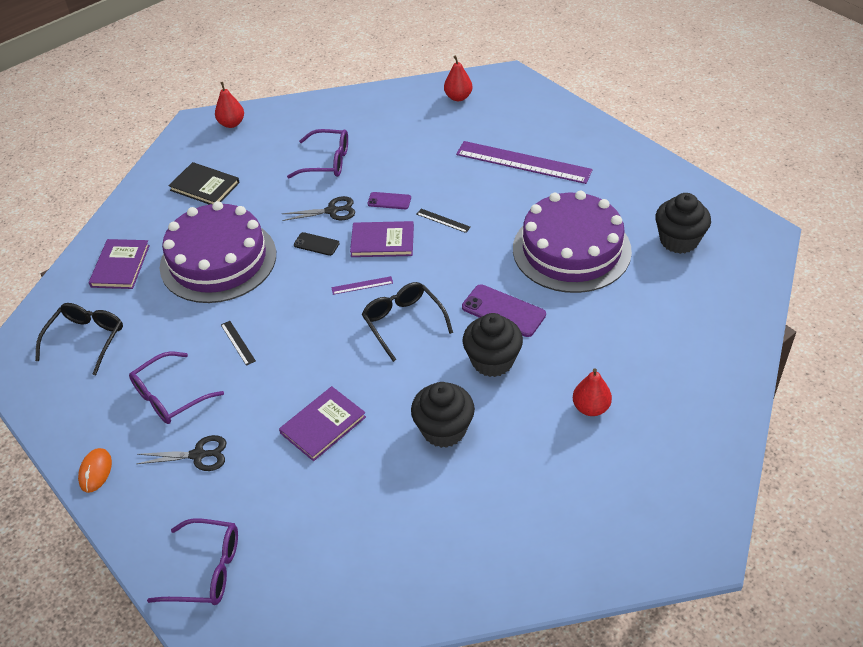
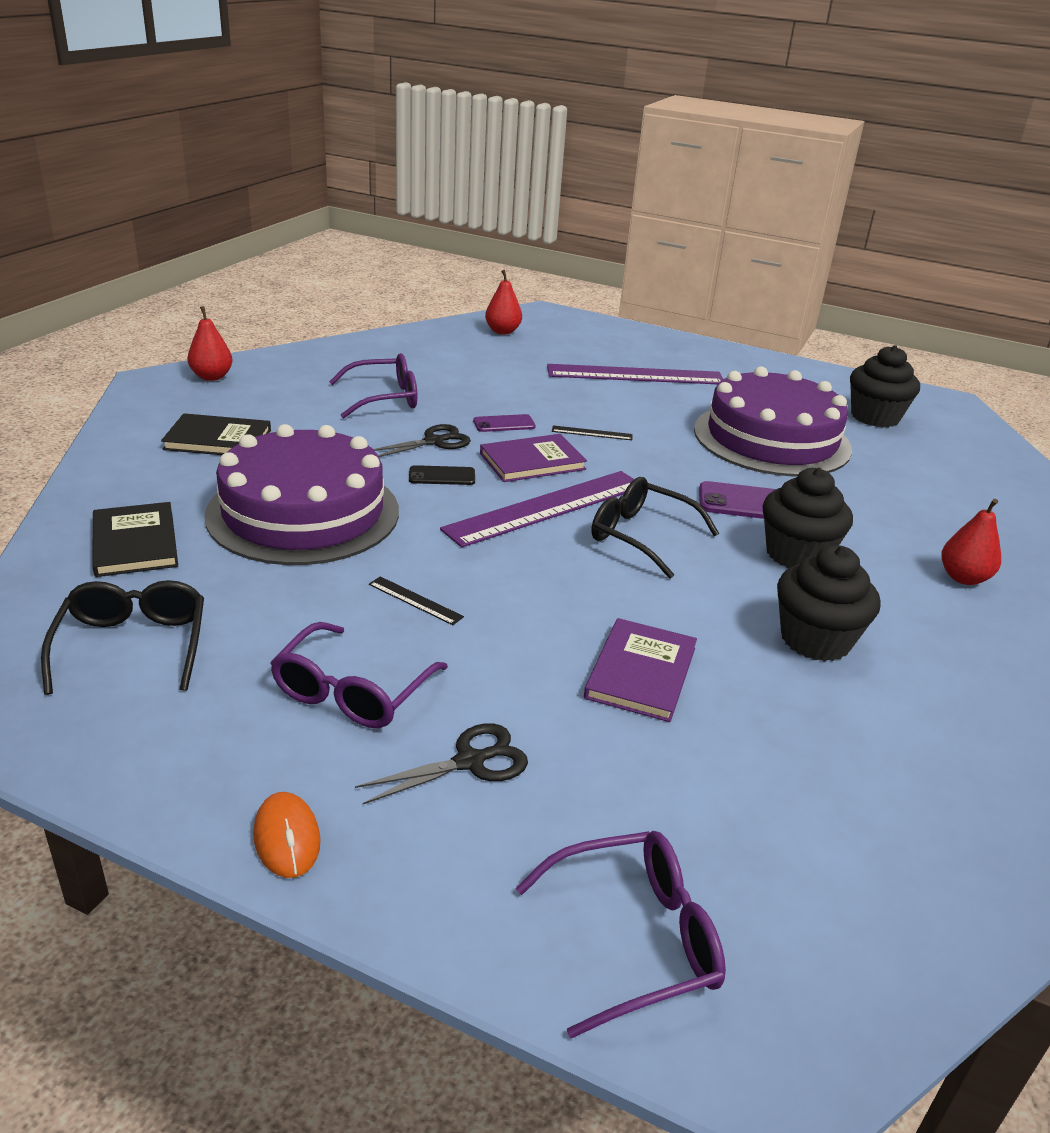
camera: 30 degrees left, 15 degrees down
(120, 266) = (135, 543): purple book -> black book
(362, 285) = (547, 508): purple ruler -> purple ruler, size x2.48

